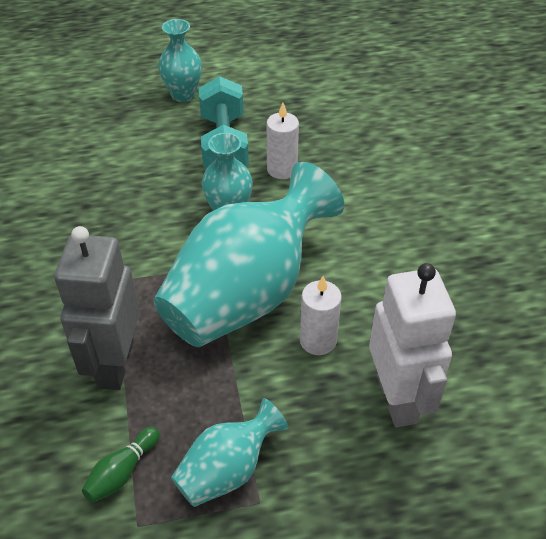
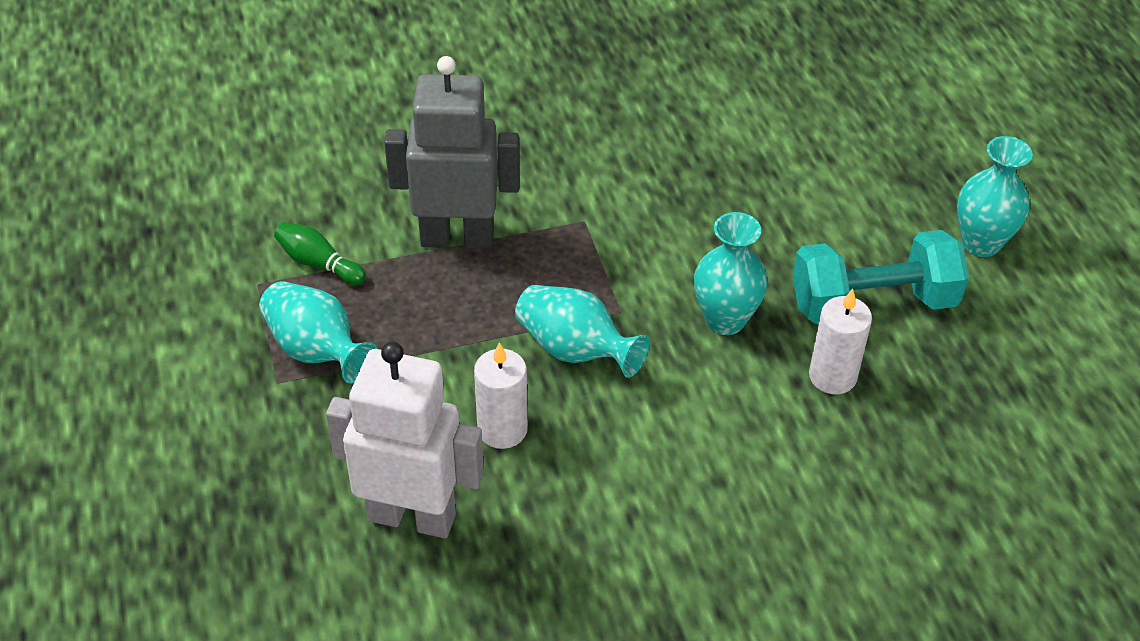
camera: 85 degrees right, 0 degrees up
(246, 294) = (575, 350): turquoise vase -> turquoise vase, size x0.49
(397, 398) = (412, 516): white robot -> white robot turned 150 degrees counterclockwise

